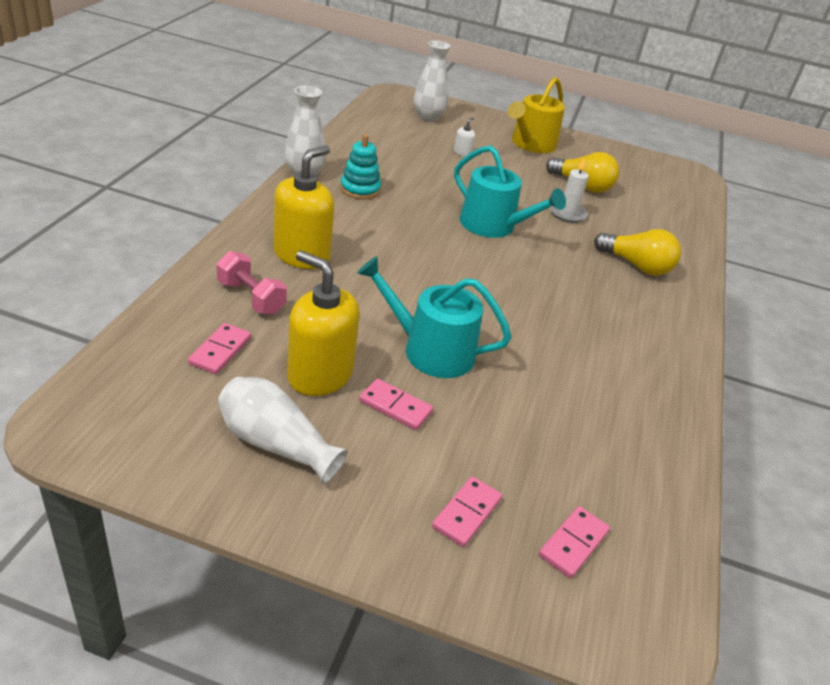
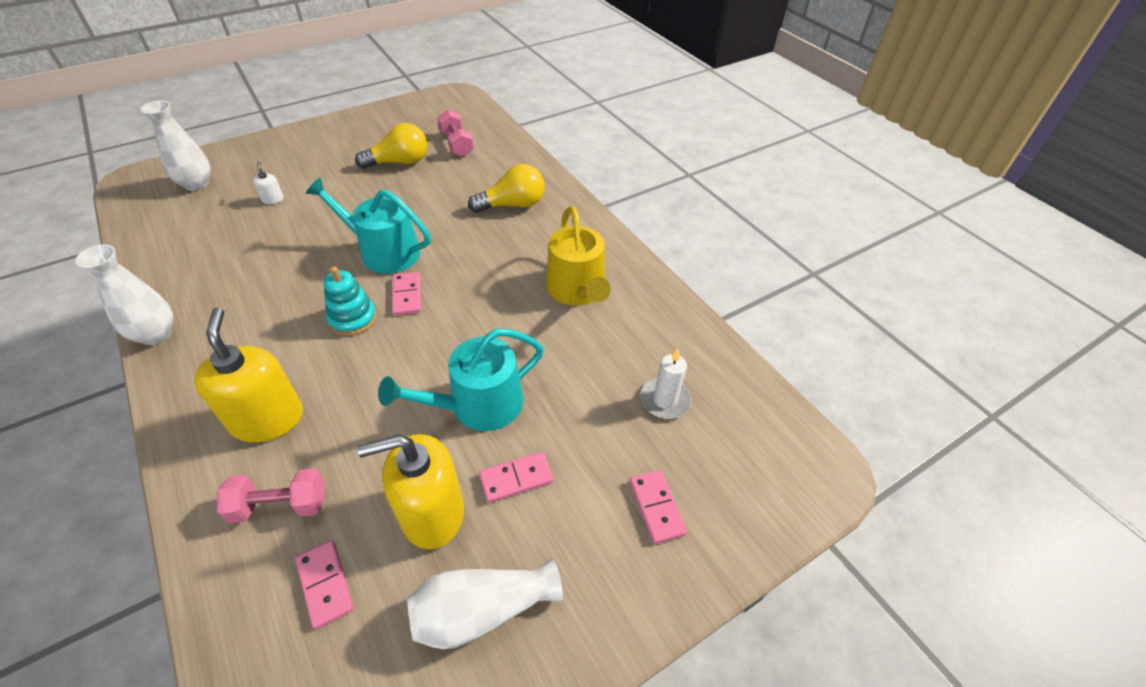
camera: 45 degrees left, 10 degrees up
(360, 189) = (232, 307): turquoise stacking toy -> turquoise stacking toy (353, 318)
(493, 226) = (383, 251): turquoise watering can -> turquoise watering can turned 150 degrees counterclockwise
(530, 144) = (316, 150): yellow watering can -> yellow watering can (577, 290)
(567, 214) = (419, 196): white candle -> white candle (665, 400)
(573, 544) = (726, 456): pink domino -> pink domino (407, 295)
(646, 202) = (457, 144): none -> pink dumbbell

